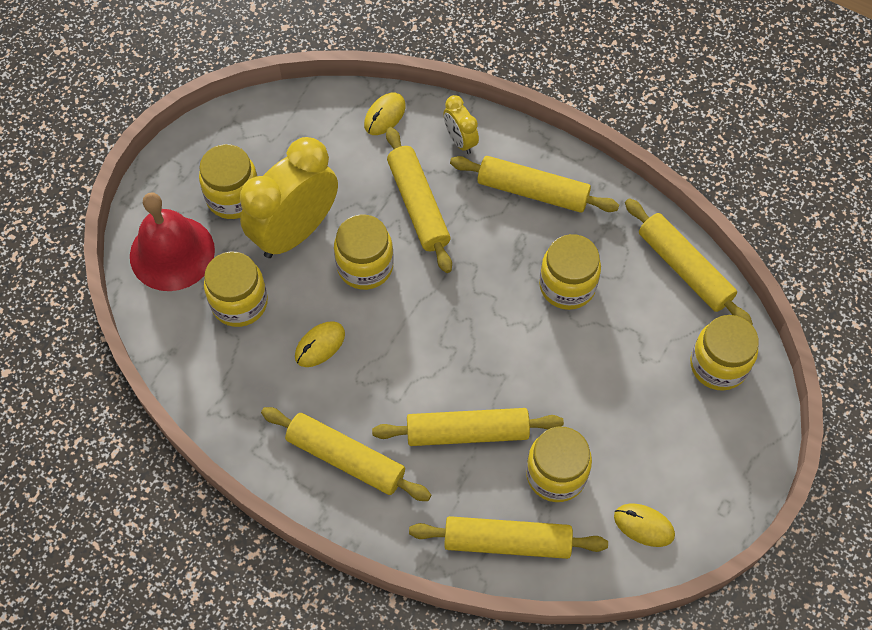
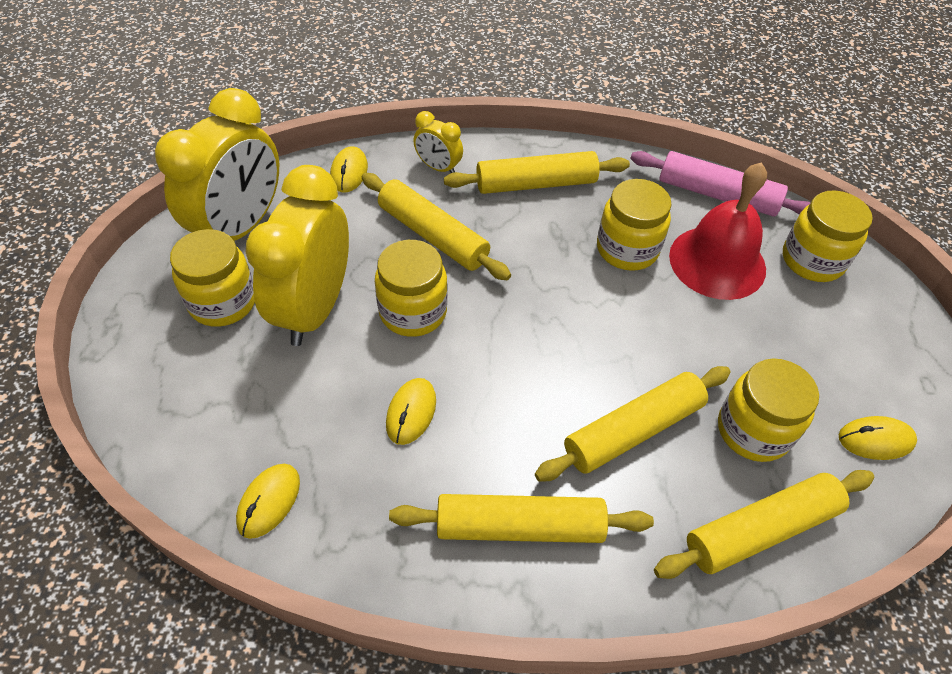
camera: 30 degrees left, 10 degrees down
(172, 253) = (174, 388): red bell -> red bell (717, 262)
(196, 364) = (269, 501): none -> yellow mouse
(239, 303) = (288, 407): yellow jar -> none
(275, 135) = (240, 228): none -> yellow clock
(684, 268) = (717, 195): yellow rolling pin -> pink rolling pin

